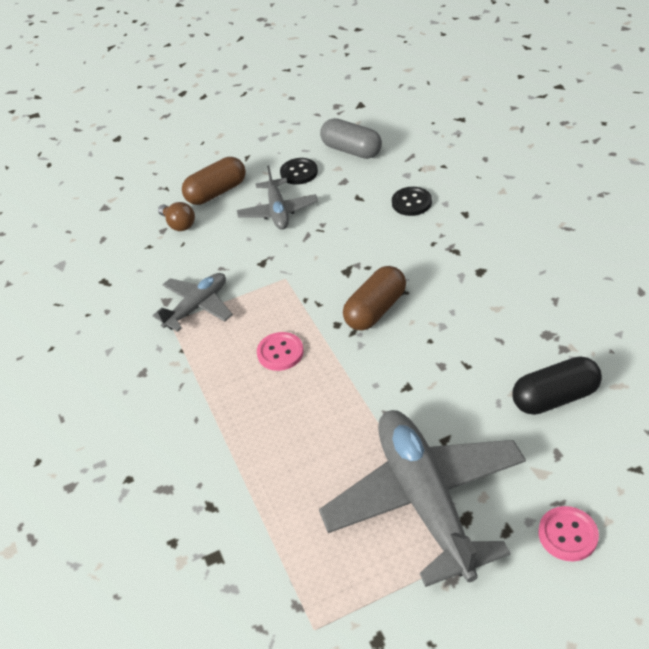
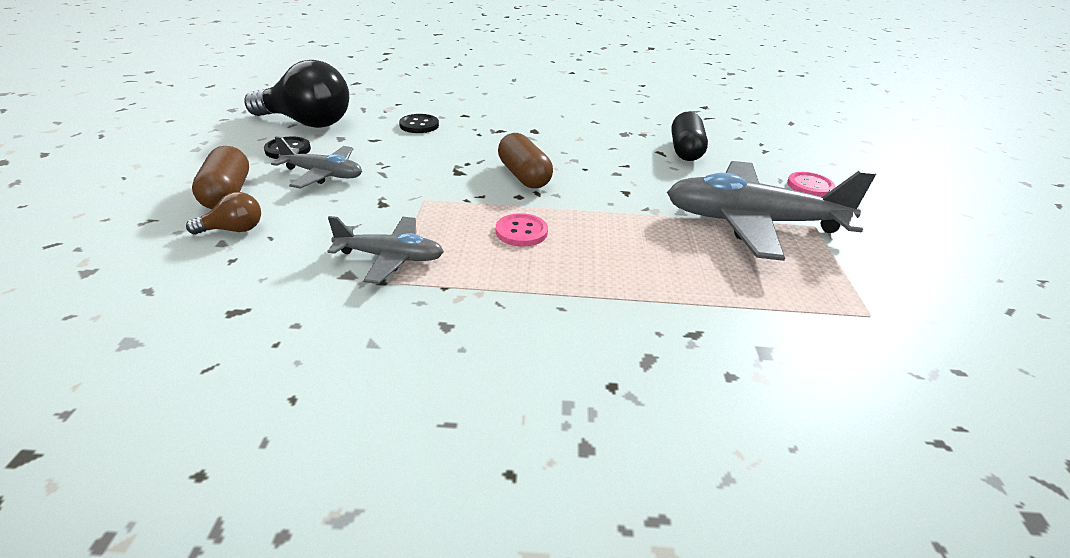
camera: 70 degrees left, 10 degrees down
(197, 307) = (390, 257): grey plane -> grey plane turned 120 degrees clockwise
(351, 150) = (307, 123): grey capsule -> black light bulb

